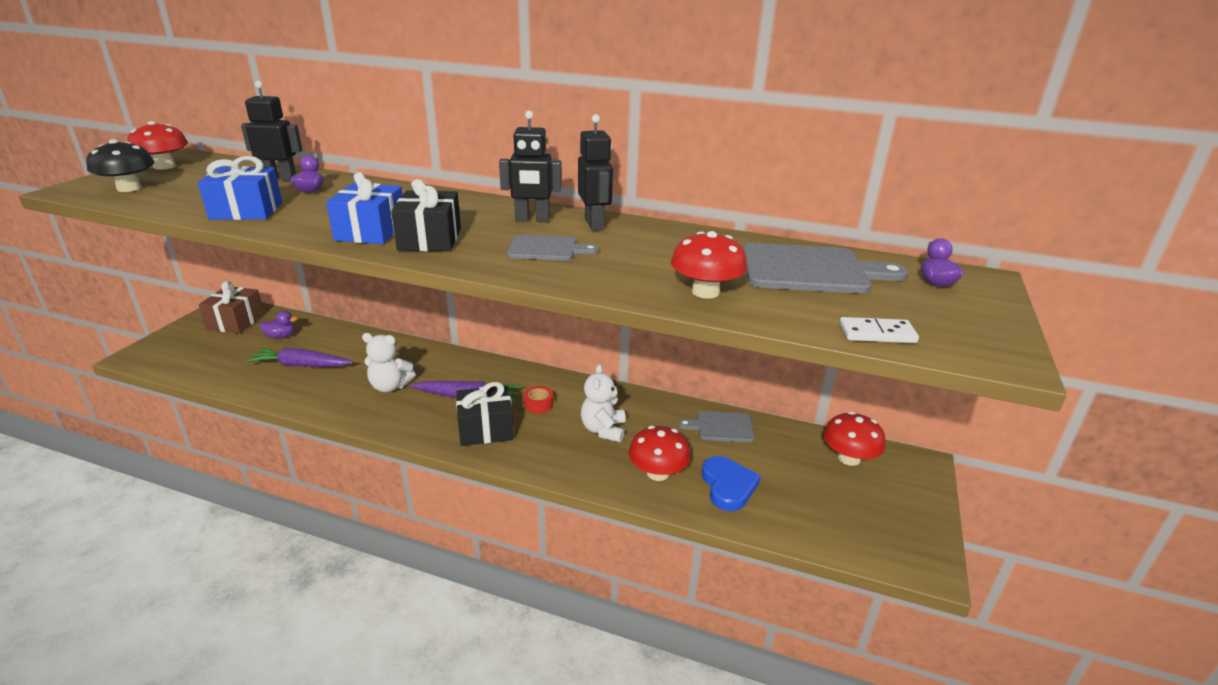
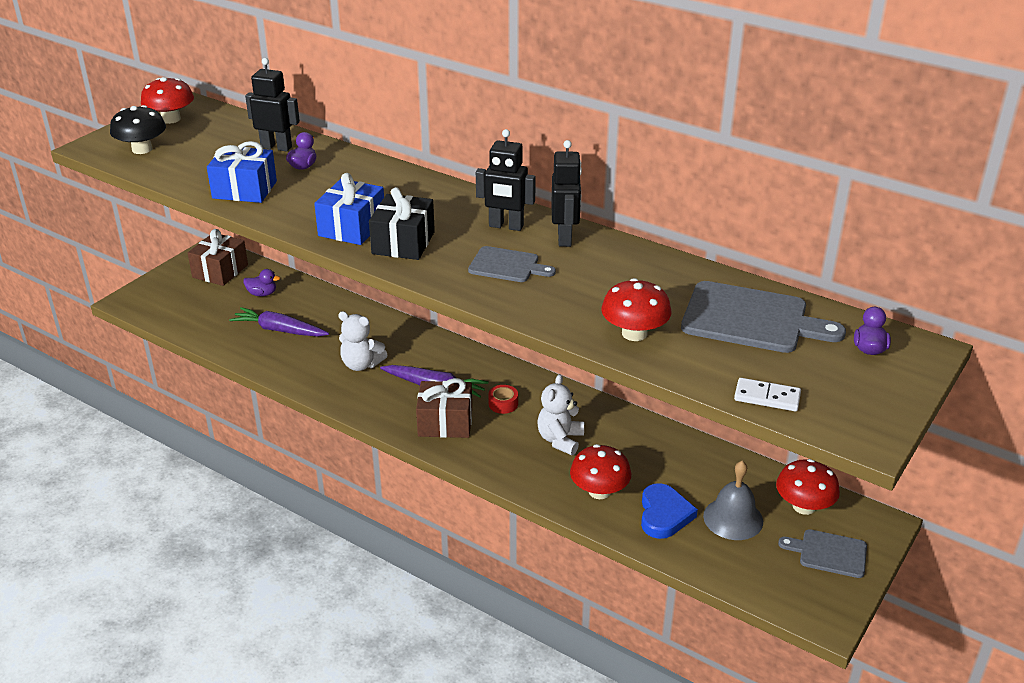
camera: 15 degrees right, 5 degrees up
(486, 429) = (445, 422): black gift -> brown gift
(721, 427) = (683, 454): grey cutting board -> grey cutting board (829, 553)
(792, 479) = (733, 518): none -> grey bell

